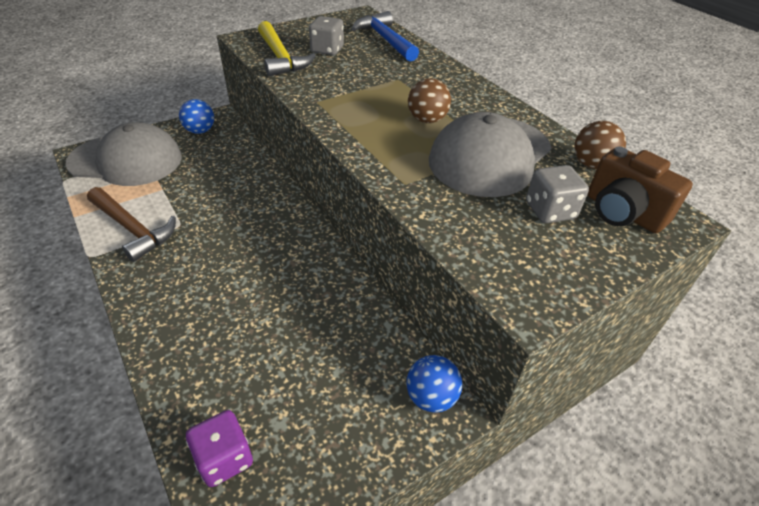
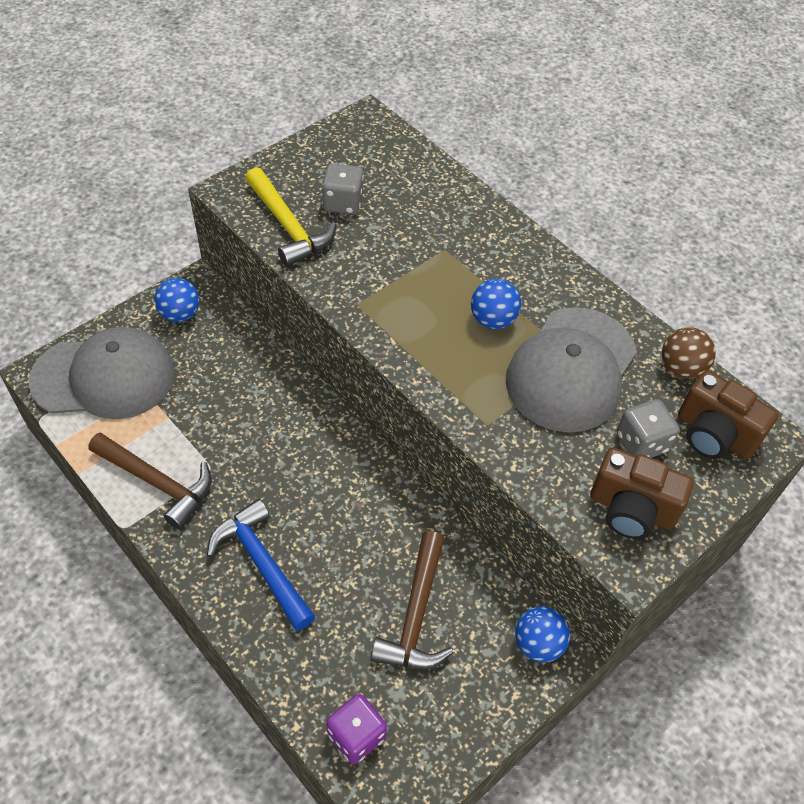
camera: 10 degrees left, 10 degrees up
(318, 355) = (416, 614): none -> brown hammer
(385, 40) = (412, 172): blue hammer -> blue hammer (262, 564)
(427, 120) = (492, 320): brown ball -> blue ball
(534, 260) = (631, 509): none -> brown camera

